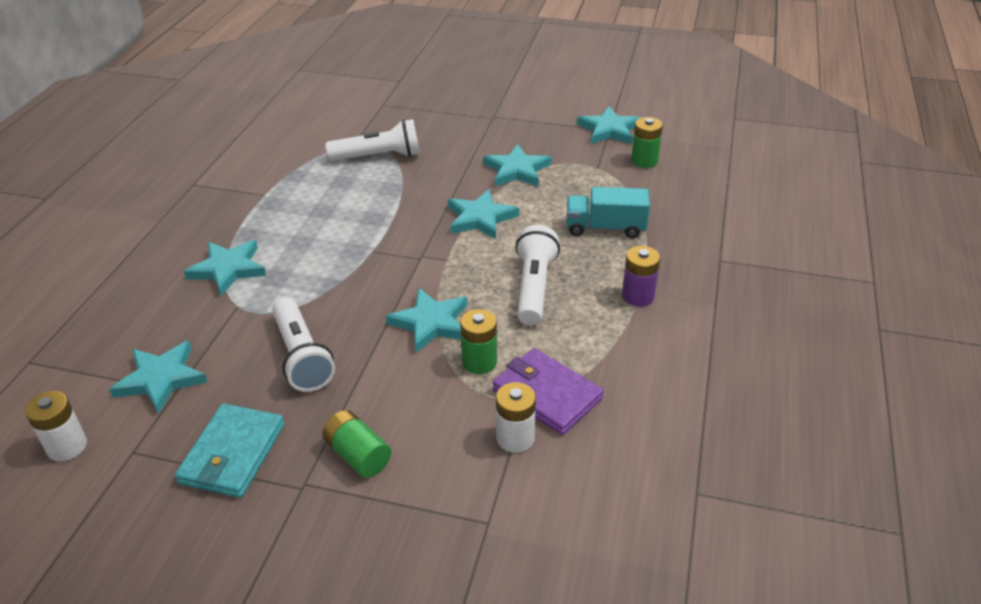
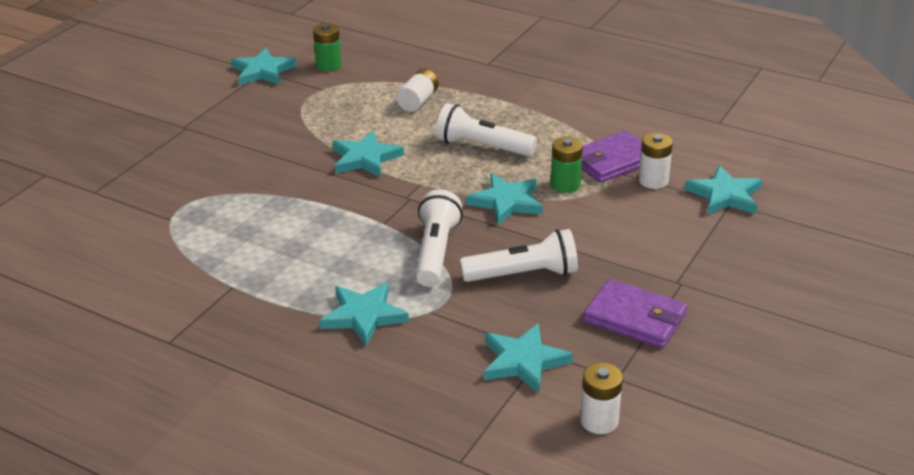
camera: 75 degrees left, 5 degrees down
(233, 454) = (635, 318): turquoise wallet -> purple wallet
(358, 455) = (653, 253): green battery -> none
(378, 157) = (209, 204): white flashlight -> white flashlight (436, 252)
(517, 170) = (297, 128): turquoise star -> turquoise star (725, 195)
(605, 228) = (418, 101): turquoise truck -> white battery
(638, 296) = (515, 104): purple battery -> none

